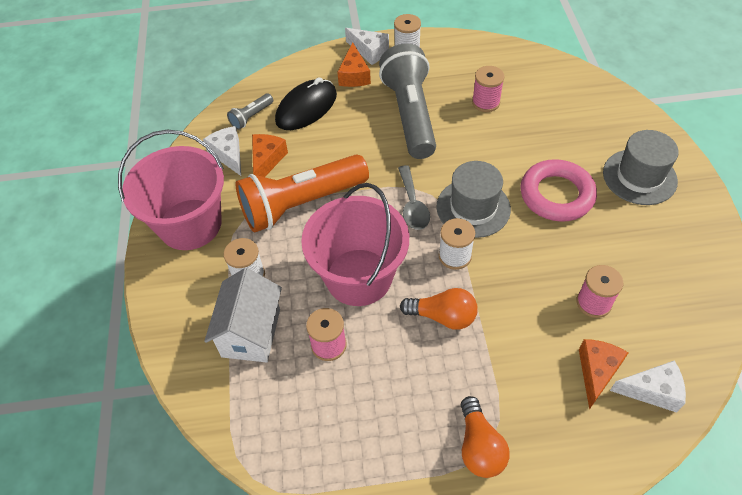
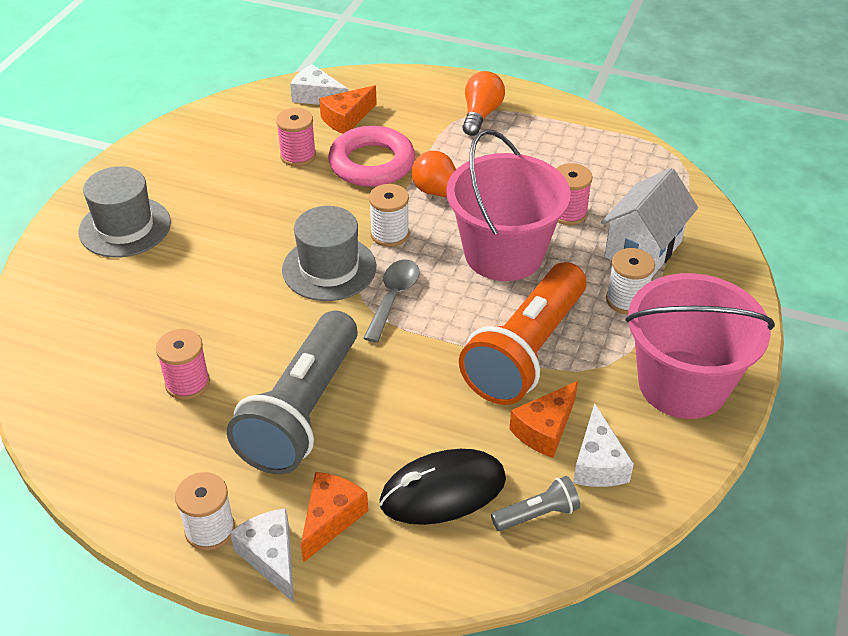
camera: 155 degrees left, 10 degrees down
(301, 204) = (526, 352): orange flashlight -> orange flashlight turned 120 degrees clockwise
(556, 195) = (229, 245): pink ring -> pink ring (372, 163)

